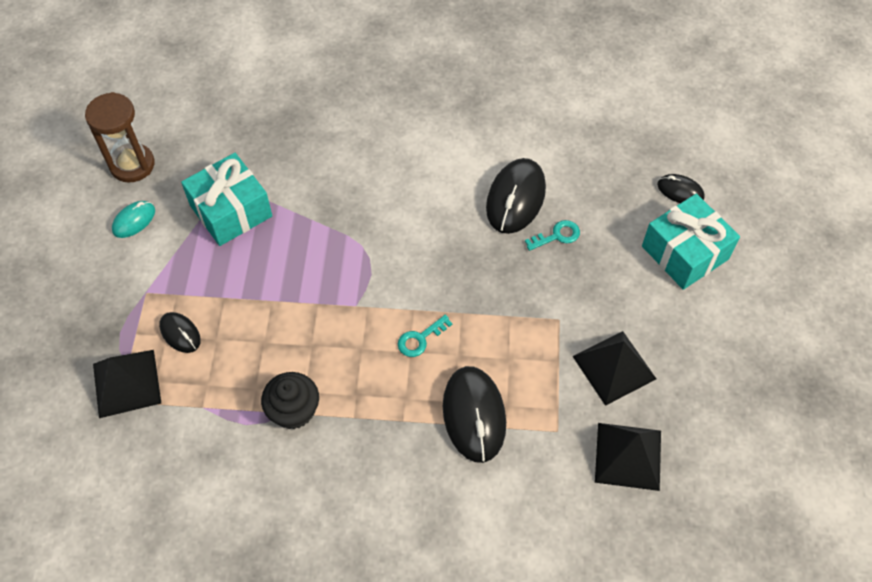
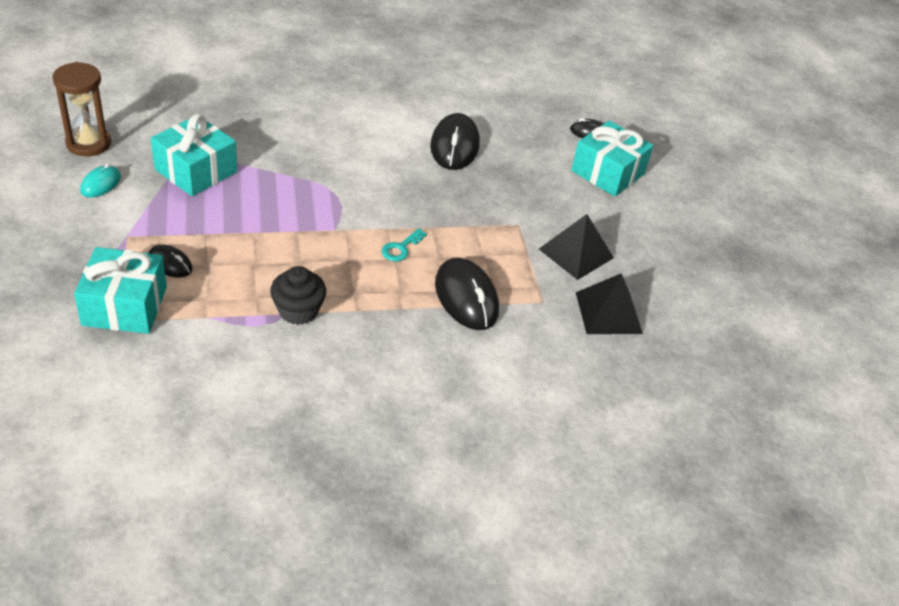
camera: 20 degrees left, 15 degrees down
(126, 383) = (125, 306): black pyramid -> turquoise gift
(557, 236) = (498, 168): turquoise key -> none

